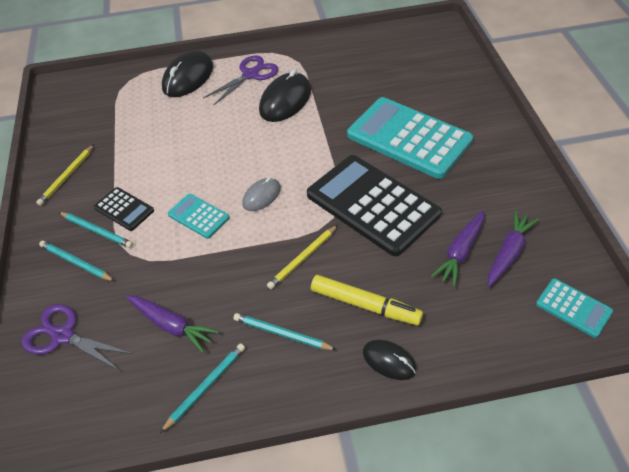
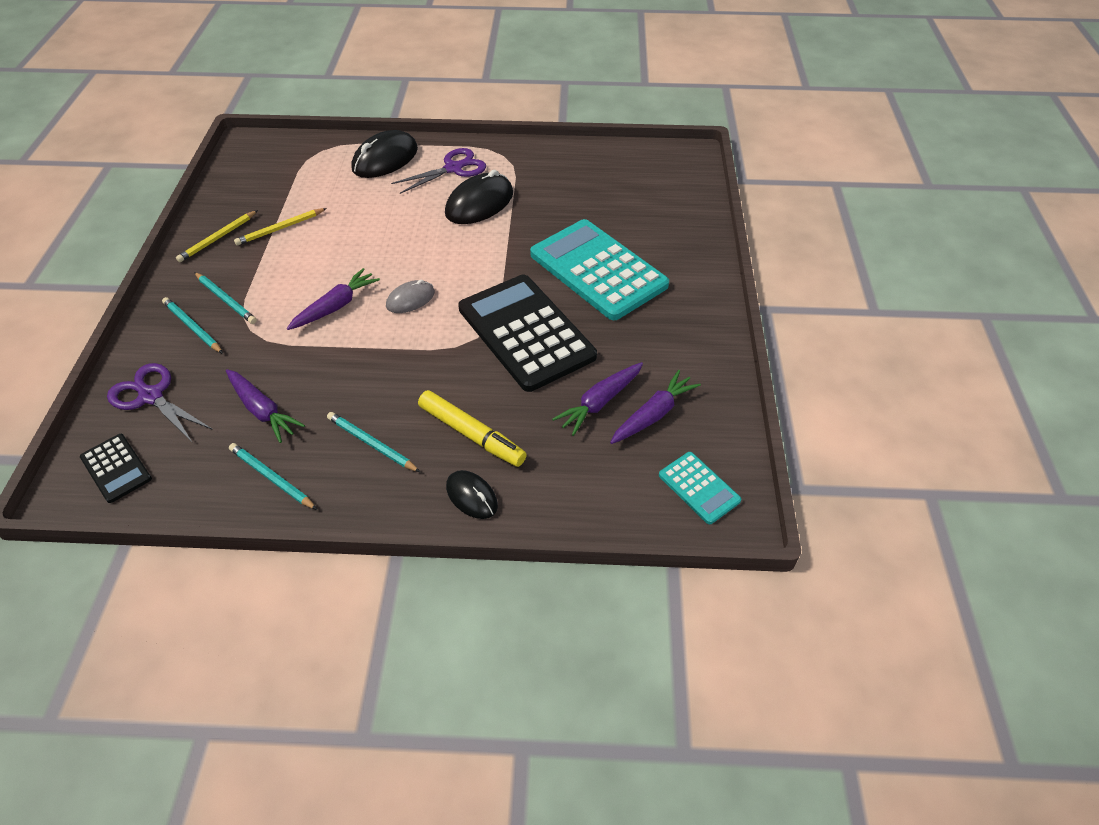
camera: 10 degrees right, 0 degrees up
(124, 209) = (262, 283): black calculator -> black calculator (116, 468)
(198, 216) = (336, 306): turquoise calculator -> purple carrot
(205, 387) = (271, 478): turquoise pencil -> turquoise pencil turned 105 degrees counterclockwise
(303, 258) = (427, 373): yellow pencil -> yellow pencil (280, 229)

